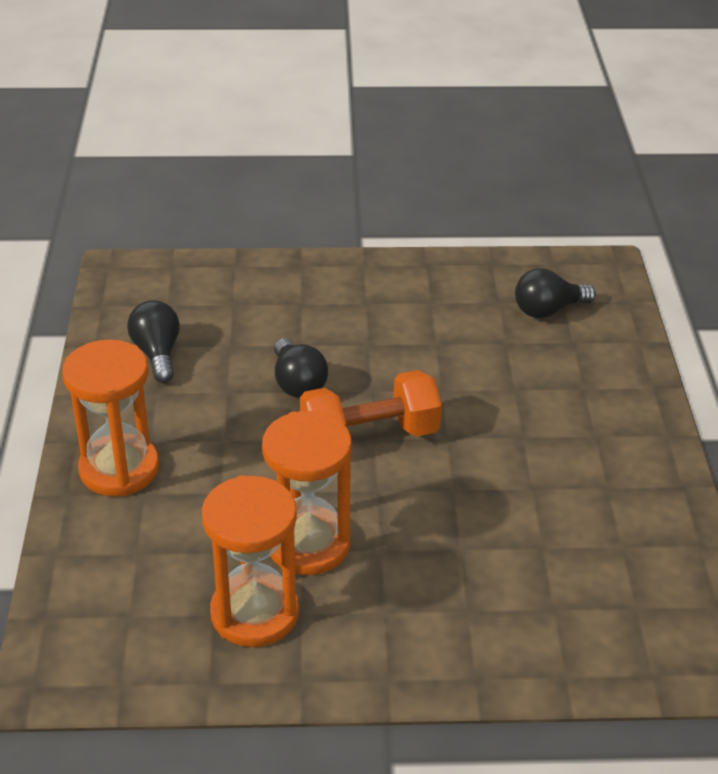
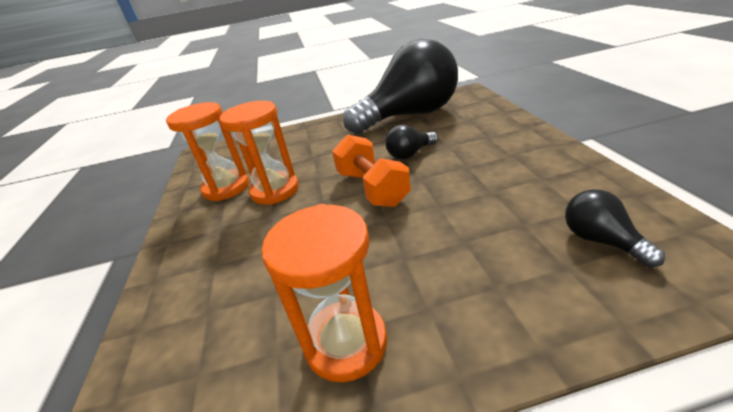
camera: 85 degrees right, 5 degrees down
(119, 469) = (323, 131): orange hourglass -> orange hourglass (346, 342)
(157, 353) = (410, 116): black light bulb -> black light bulb, size x2.47

